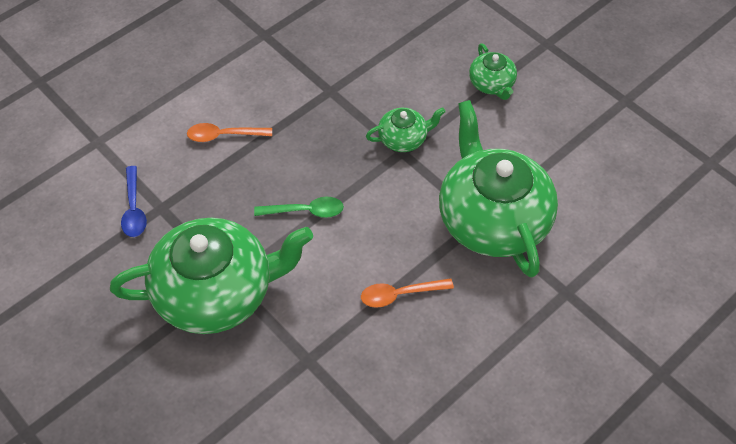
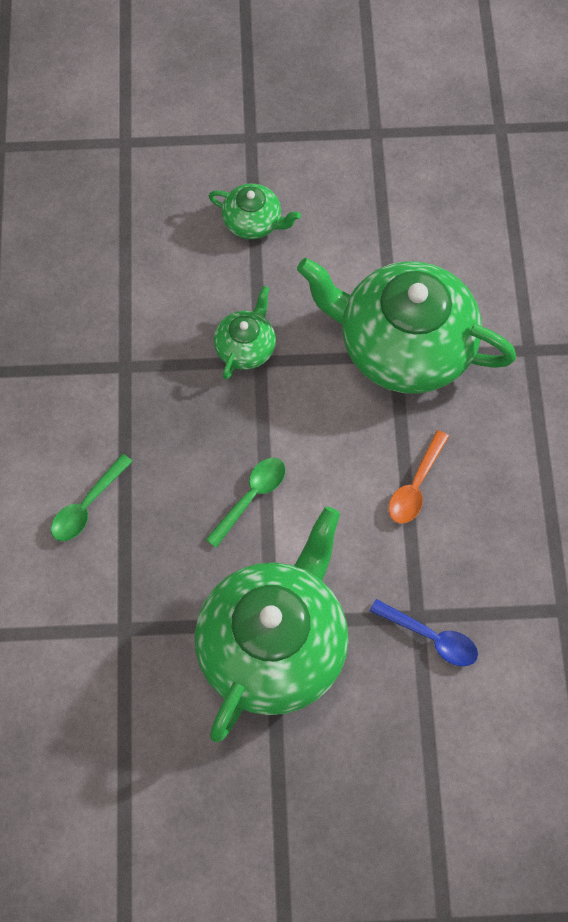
camera: 50 degrees left, 10 degrees up
(134, 209) = (101, 656): blue spoon -> blue spoon (431, 637)
(224, 135) = (87, 505): orange spoon -> green spoon

